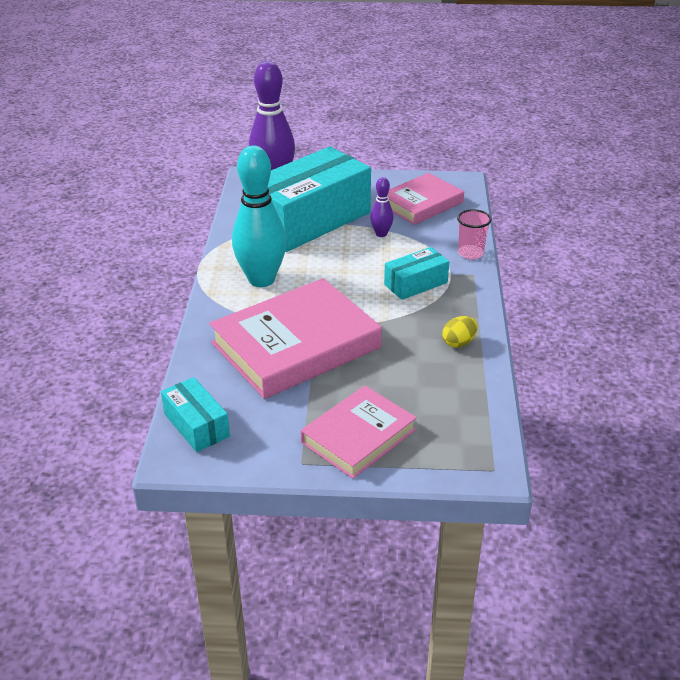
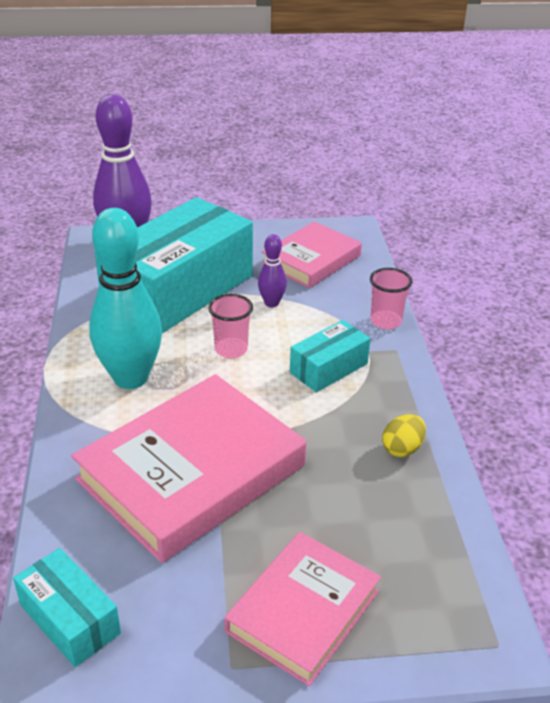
camera: 10 degrees left, 0 degrees up
(342, 265) = (231, 349): none -> pink cup

